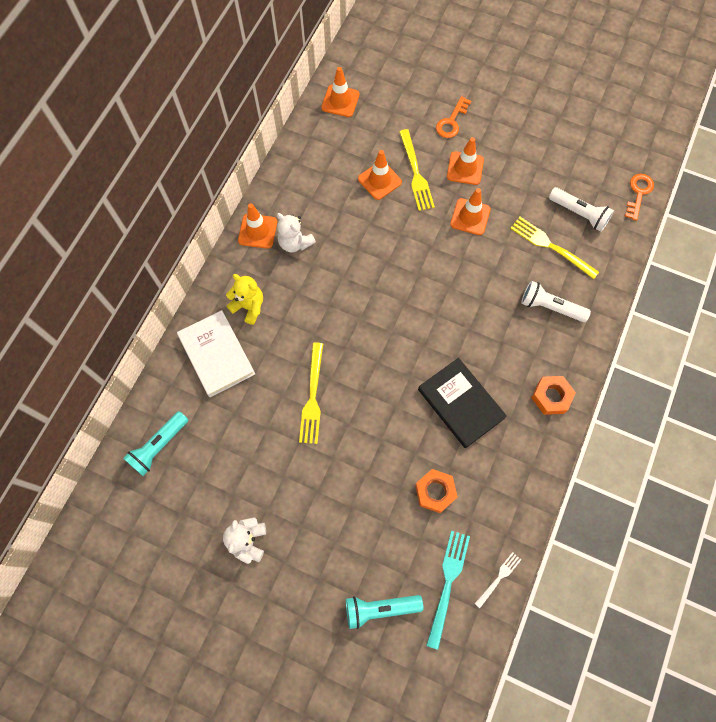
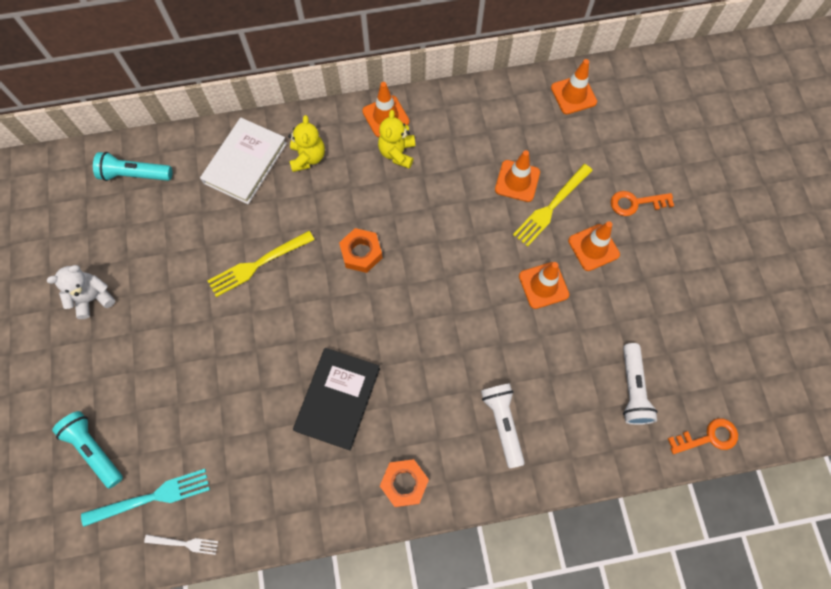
camera: 55 degrees right, 0 degrees up
(295, 243) = (397, 153): white teddy bear -> yellow teddy bear
(435, 492) = (234, 430): orange nut -> orange nut (361, 253)
(550, 246) = (571, 382): yellow fork -> none

